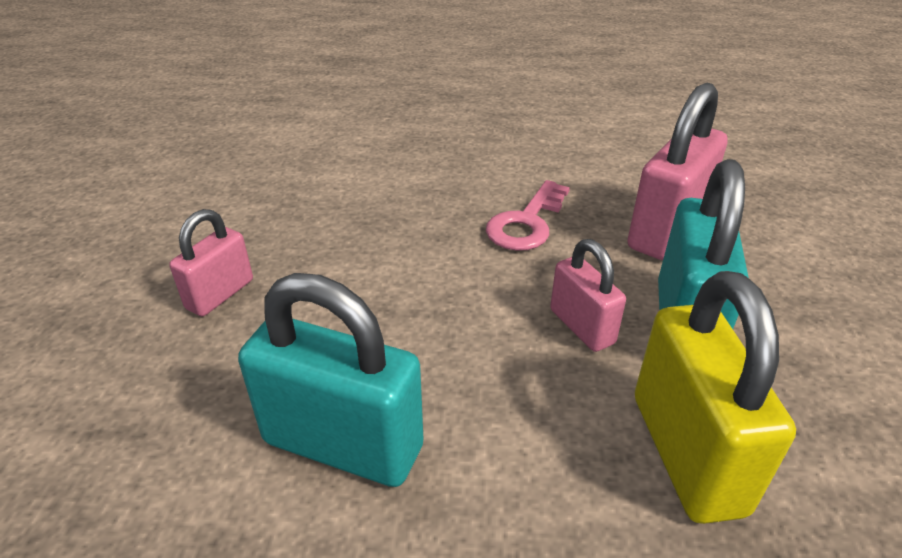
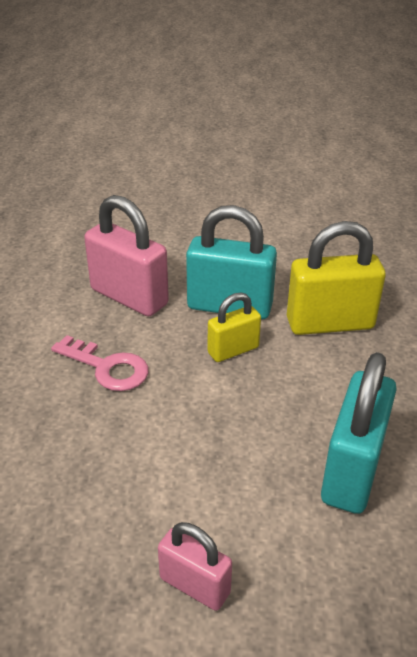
camera: 90 degrees left, 0 degrees up
(581, 326) = (233, 350): pink padlock -> yellow padlock

